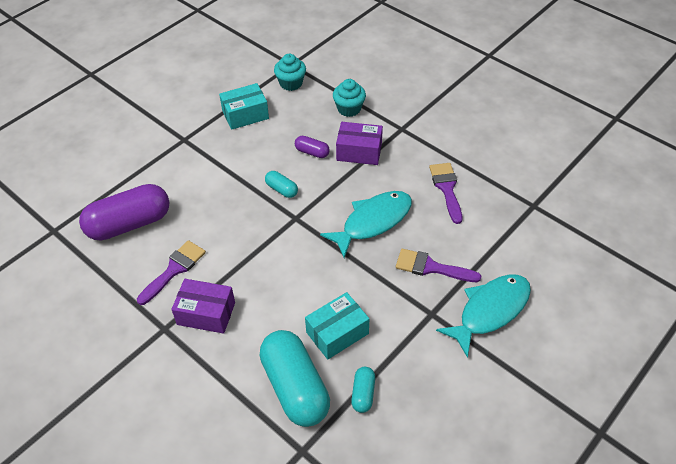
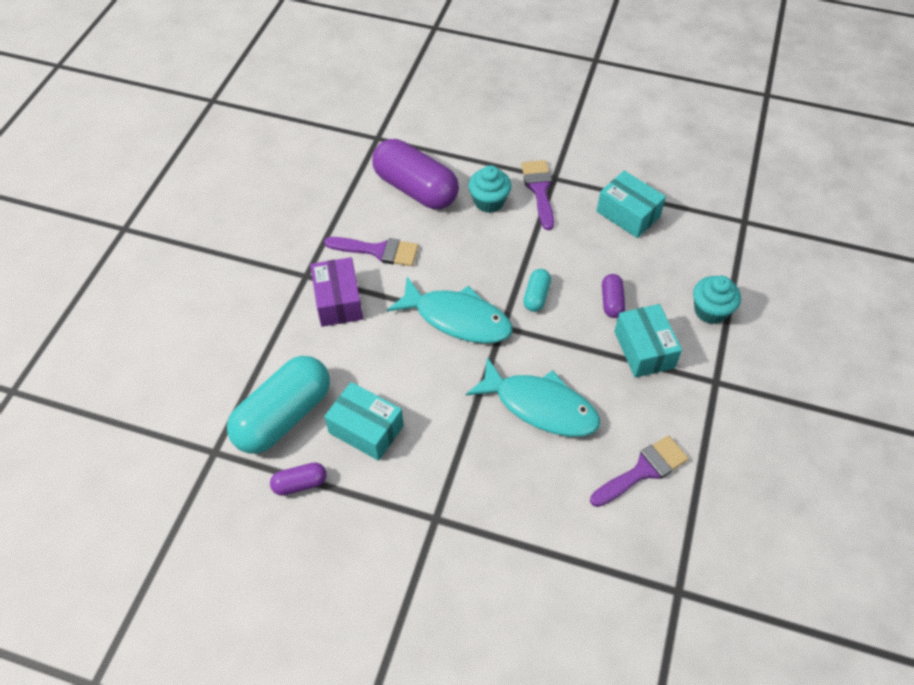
camera: 65 degrees right, 5 degrees up
(291, 83) = (711, 234): turquoise cupcake -> turquoise cupcake (489, 202)
(359, 152) = (644, 349): purple box -> turquoise box
(363, 394) = (300, 484): turquoise capsule -> purple capsule
(431, 267) = (504, 495): purple brush -> purple brush (539, 190)
(490, 311) = (470, 585): turquoise fish -> turquoise fish (457, 318)

